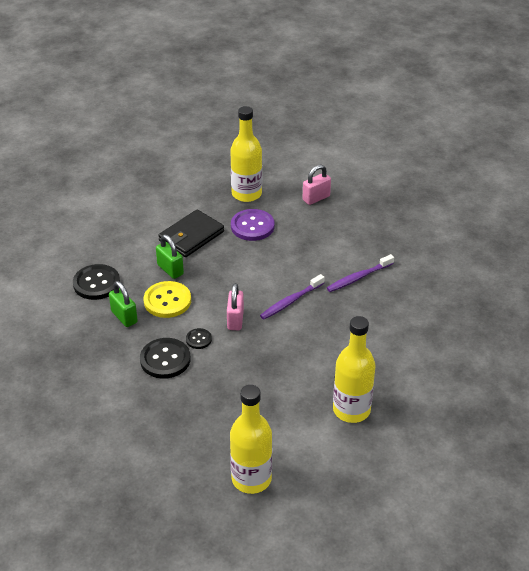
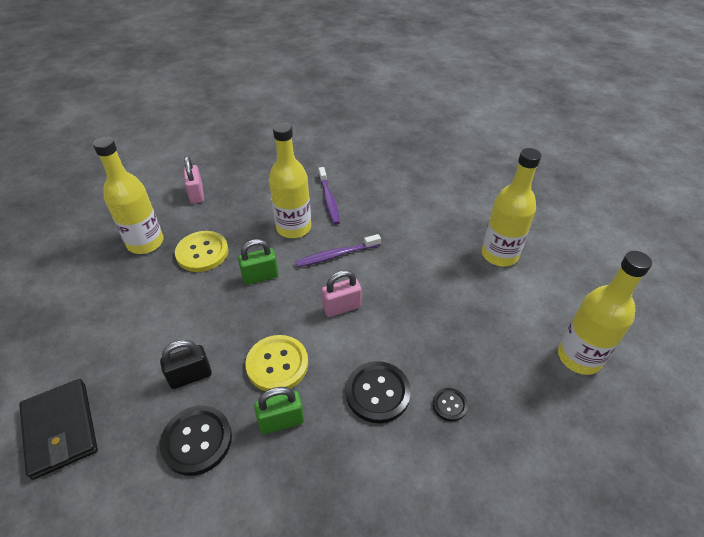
camera: 70 degrees left, 5 degrees up
(140, 263) = (190, 376): none -> black padlock
(170, 270) = (223, 347): green padlock -> green padlock (260, 276)
(191, 236) = (178, 310): black wallet -> black wallet (60, 429)
(198, 339) = (357, 349): black button -> black button (449, 405)
(235, 320) = (341, 307): pink padlock -> pink padlock turned 45 degrees counterclockwise
(252, 226) = (202, 252): purple button -> yellow button
(291, 301) = (336, 255): purple toothbrush -> purple toothbrush turned 90 degrees clockwise
(309, 267) = (293, 228): none -> yellow bottle

